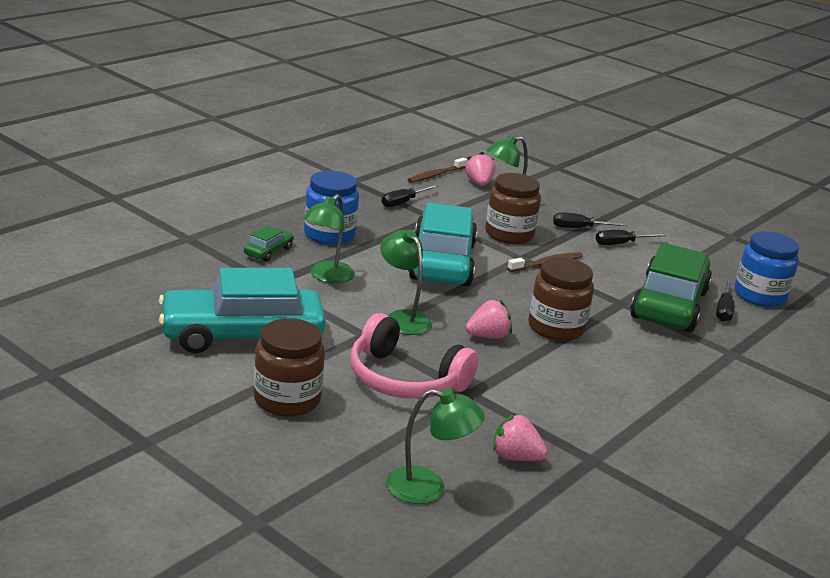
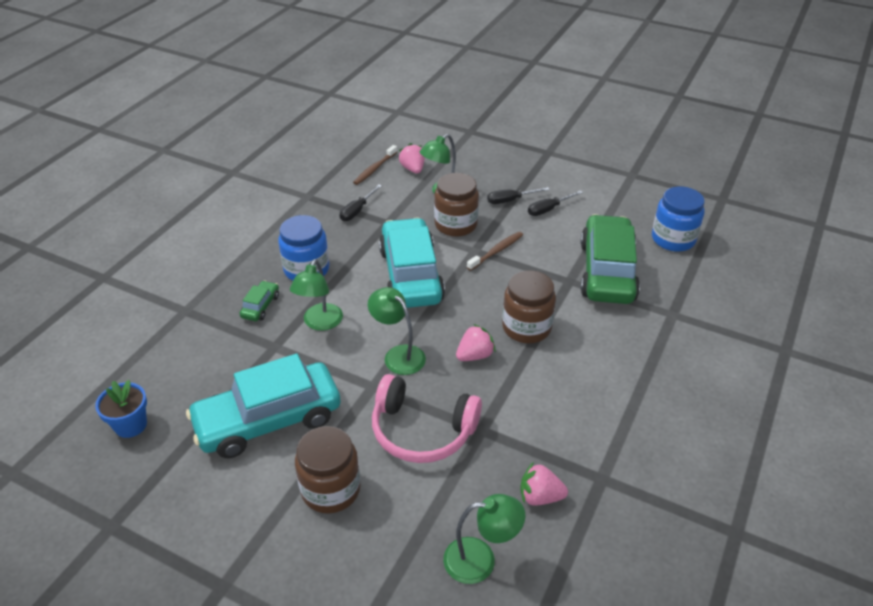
camera: 10 degrees left, 15 degrees up
(98, 307) = (130, 425): none -> blue flower pot
(724, 310) = (651, 265): black screwdriver -> none

